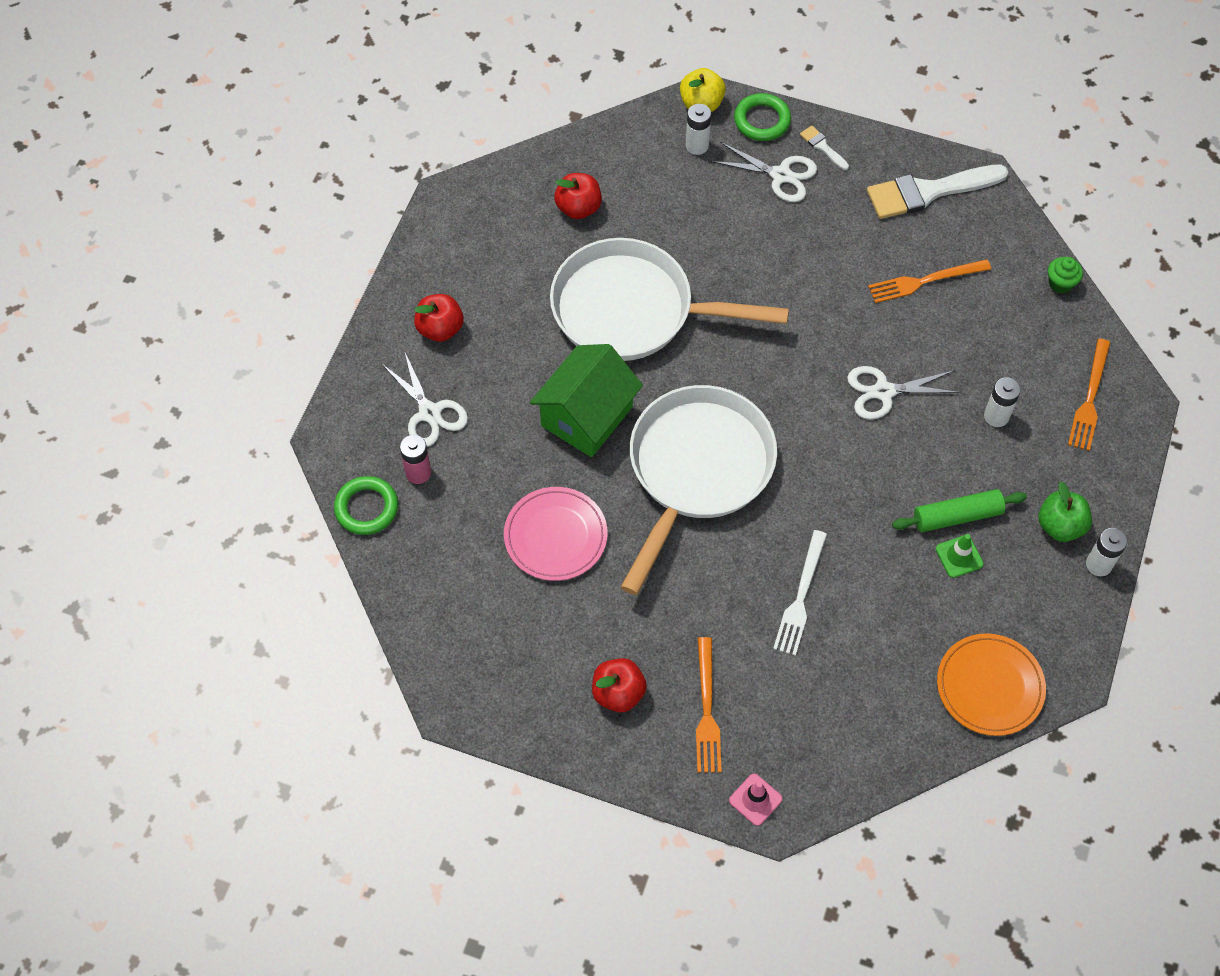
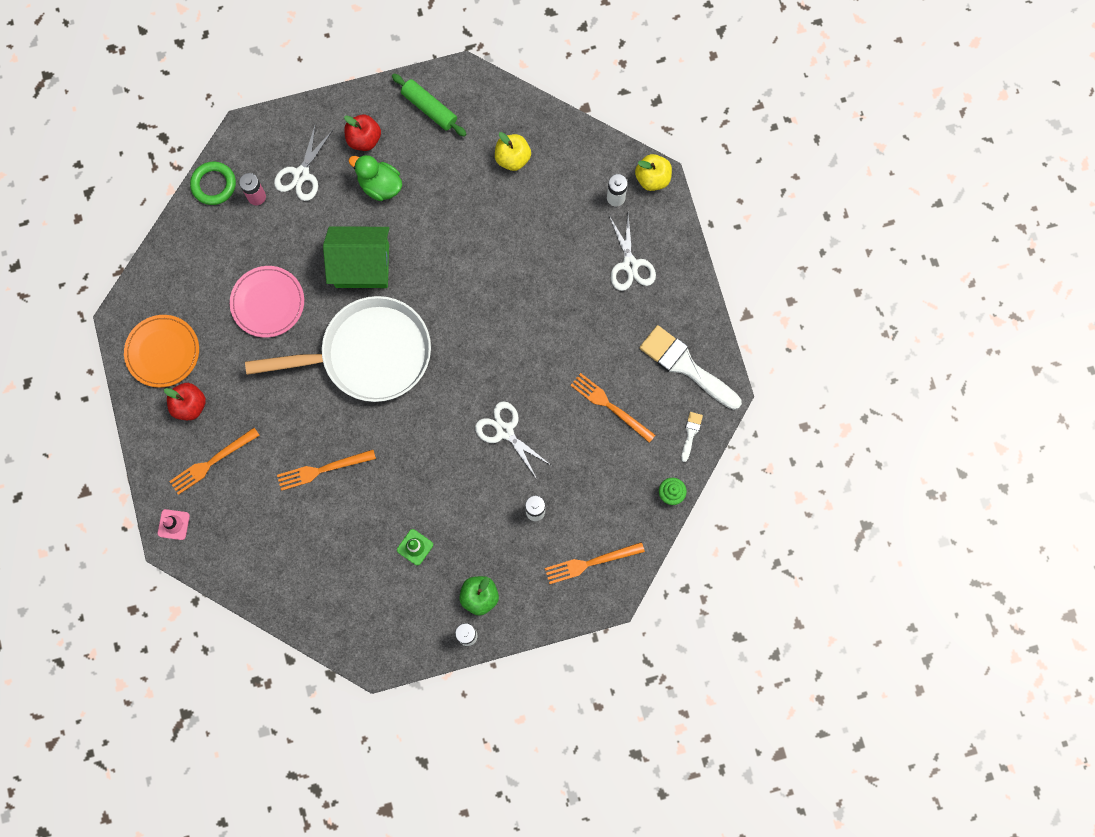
camera: 55 degrees right, 15 degrees up
(507, 345) = (380, 185): none -> green duck
(578, 208) = (512, 158): red apple -> yellow apple
(632, 310) = (458, 241): white pan -> none
(762, 120) = (667, 225): green ring -> none
(800, 597) = (322, 469): white fork -> orange fork
(822, 147) = (673, 276): white brush -> white brush (691, 433)
(957, 516) = (443, 529): green rolling pin -> green rolling pin (429, 108)
(990, 686) = (336, 617): orange plate -> orange plate (162, 352)

